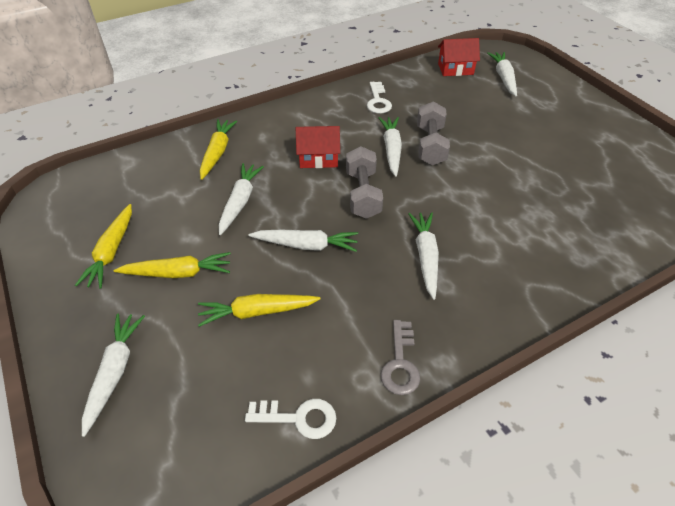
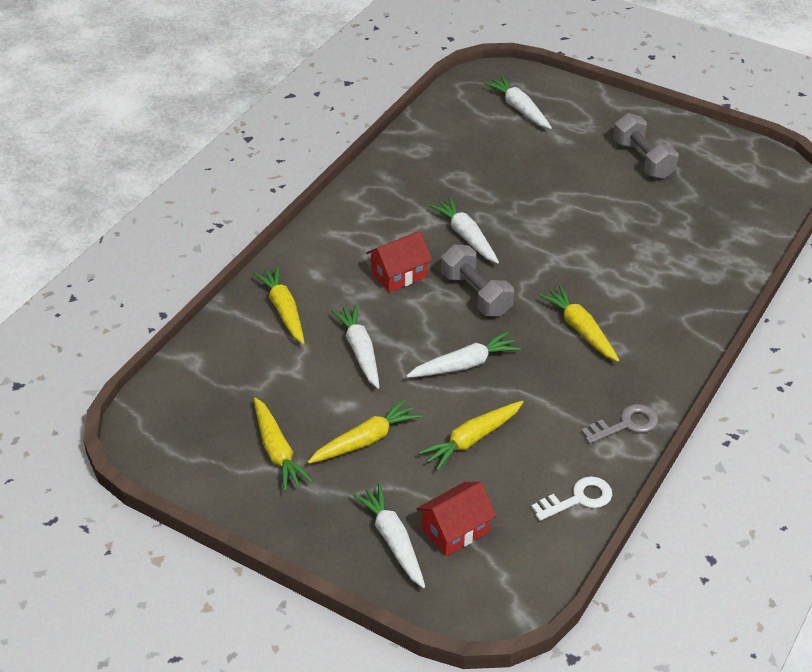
camera: 30 degrees left, 5 degrees down
(378, 101) = (406, 185): white key -> none
(400, 363) = (625, 424): grey key -> grey key turned 90 degrees counterclockwise
(425, 256) = (580, 329): white carrot -> yellow carrot
(430, 145) = (501, 217): grey dumbbell -> grey dumbbell (643, 160)
(455, 69) = (460, 115): red house -> red house (455, 530)

